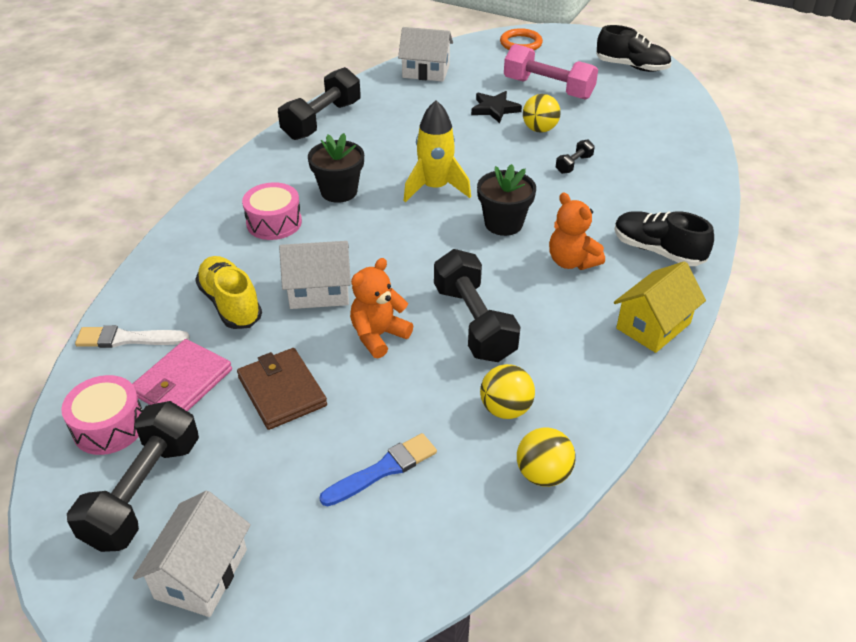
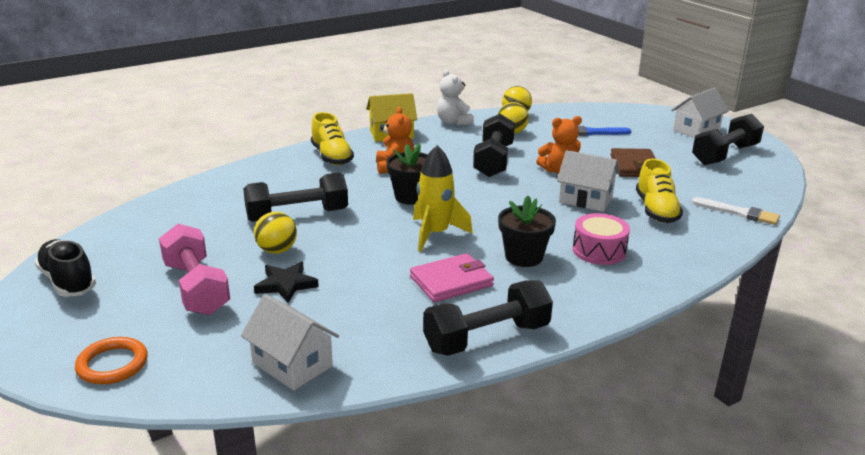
camera: 150 degrees left, 15 degrees down
(109, 426) = (748, 179): pink drum -> none
(182, 382) = (699, 184): pink wallet -> pink wallet (451, 281)
(574, 164) = (297, 215): black dumbbell -> black dumbbell, size x2.17
(611, 398) = (453, 122): none -> white teddy bear
(657, 251) = (332, 157): black shoe -> yellow shoe

